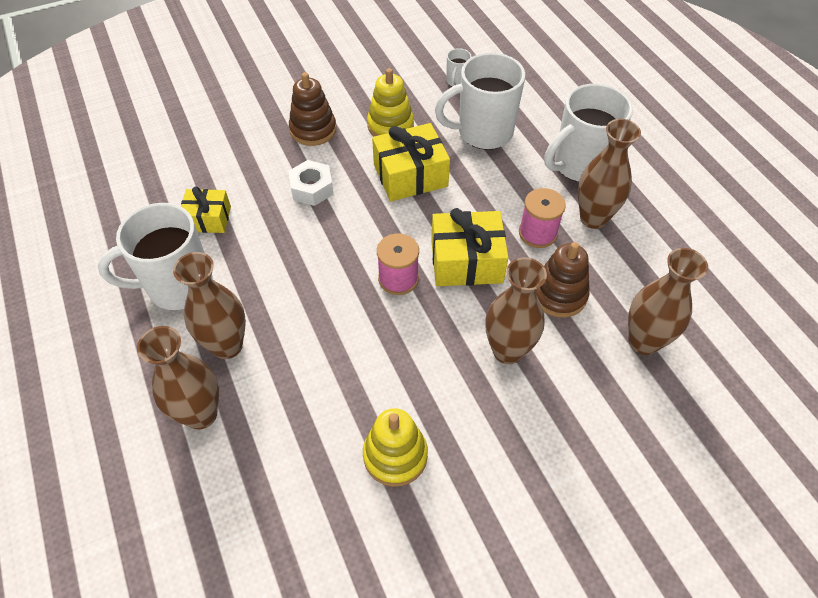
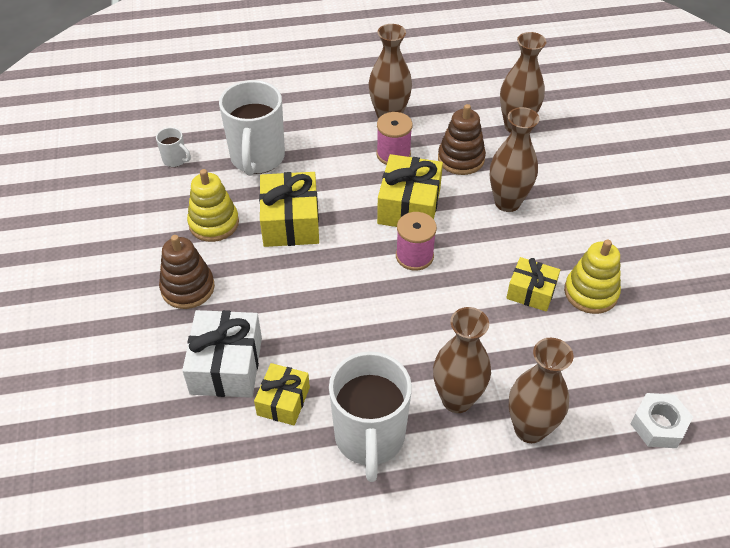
camera: 75 degrees left, 5 degrees down
(238, 174) = (226, 365): none -> white gift
(312, 188) = (275, 302): white nut -> white nut (658, 425)
(379, 392) = (531, 292): none -> yellow gift
(579, 165) = (326, 108): white mug -> none

